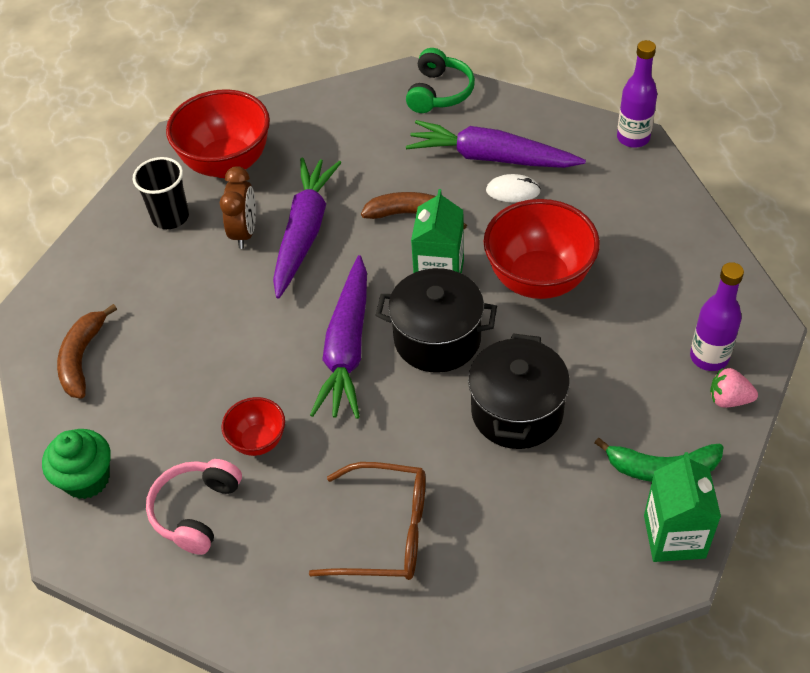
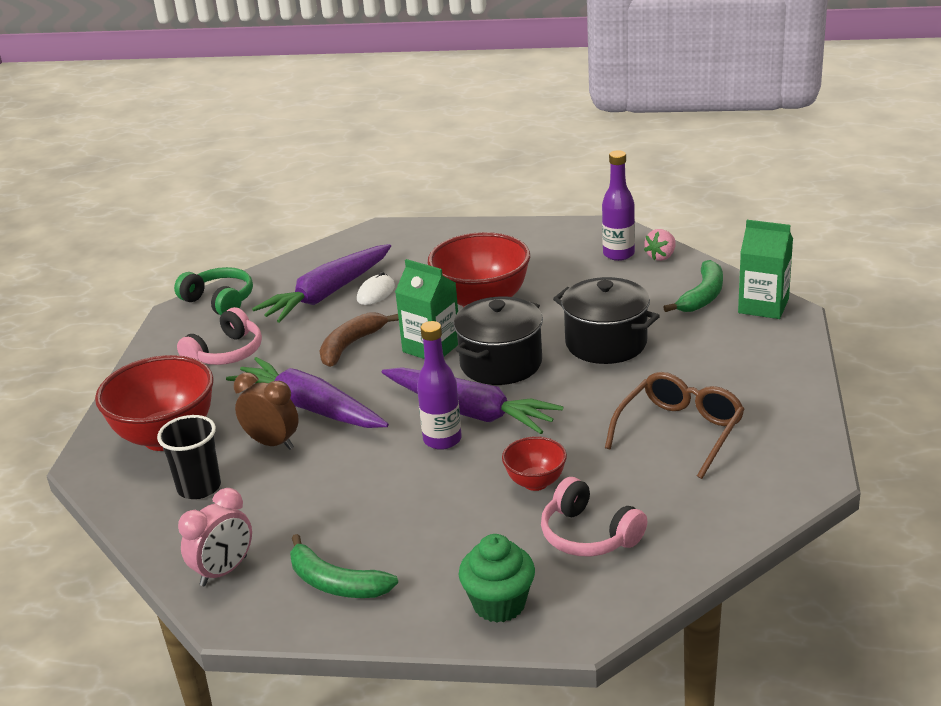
camera: 65 degrees left, 20 degrees down
(76, 283) = (224, 571): none -> pink clock
(82, 358) = (336, 583): brown banana -> green banana
(360, 138) = (226, 353): none -> pink headphones
(633, 138) = (378, 230): purple bottle -> purple bottle (442, 440)

